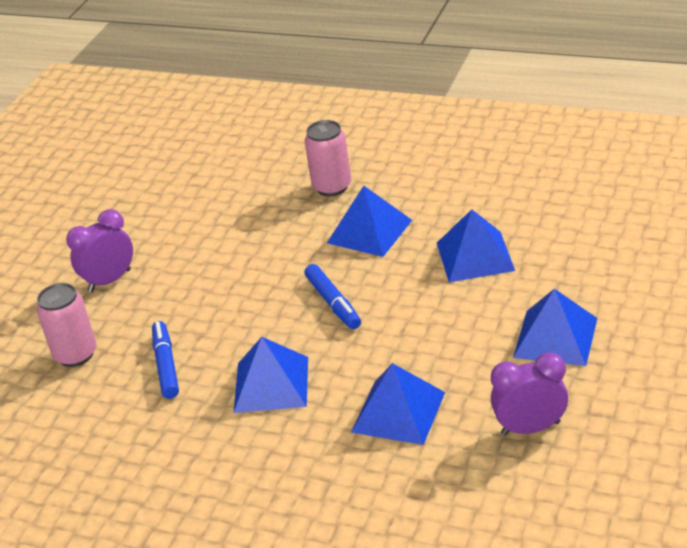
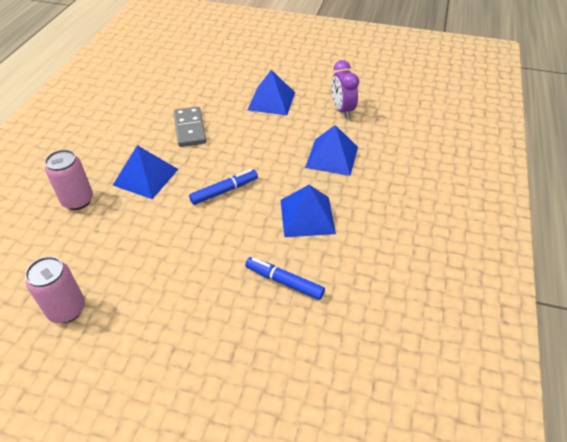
camera: 100 degrees left, 10 degrees up
(75, 354) = (266, 354): pink can -> pink can (67, 309)
(109, 281) = (161, 347): purple clock -> none
(166, 365) = (284, 281): blue marker -> blue marker turned 45 degrees clockwise
(475, 256) = (190, 129): blue pyramid -> grey domino

